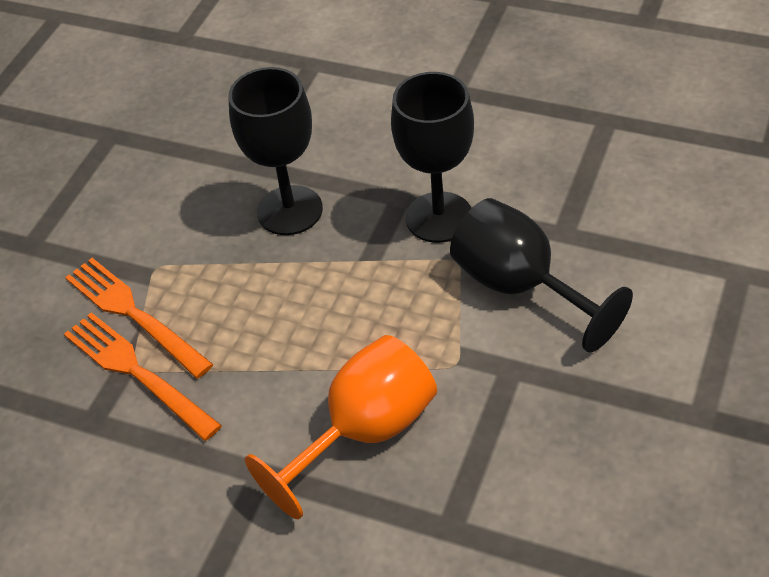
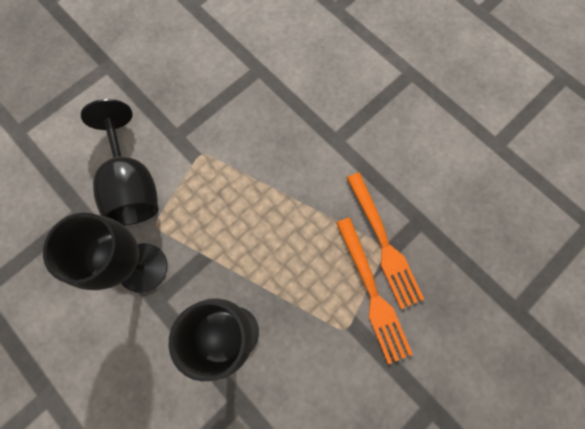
camera: 160 degrees left, 25 degrees up
(364, 433) = (272, 136): orange goblet -> none

